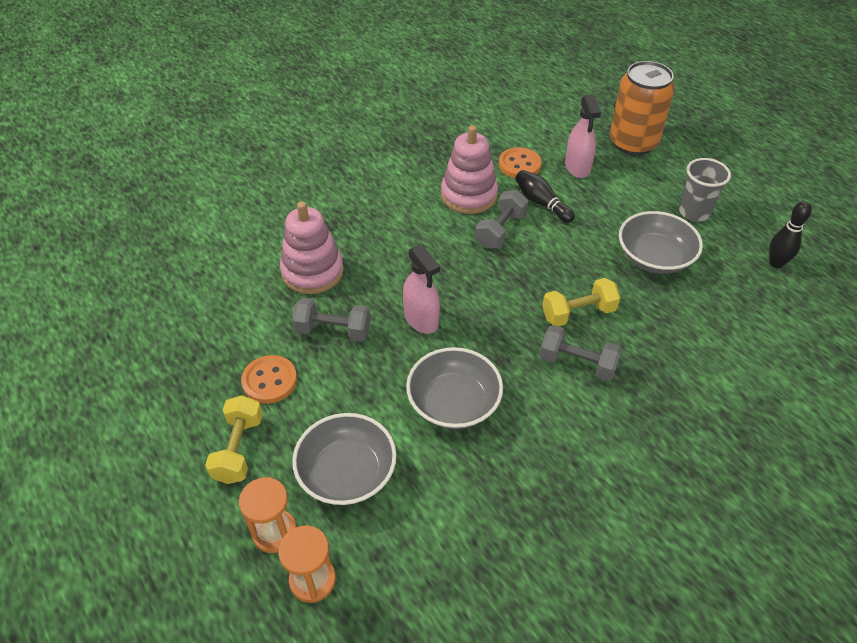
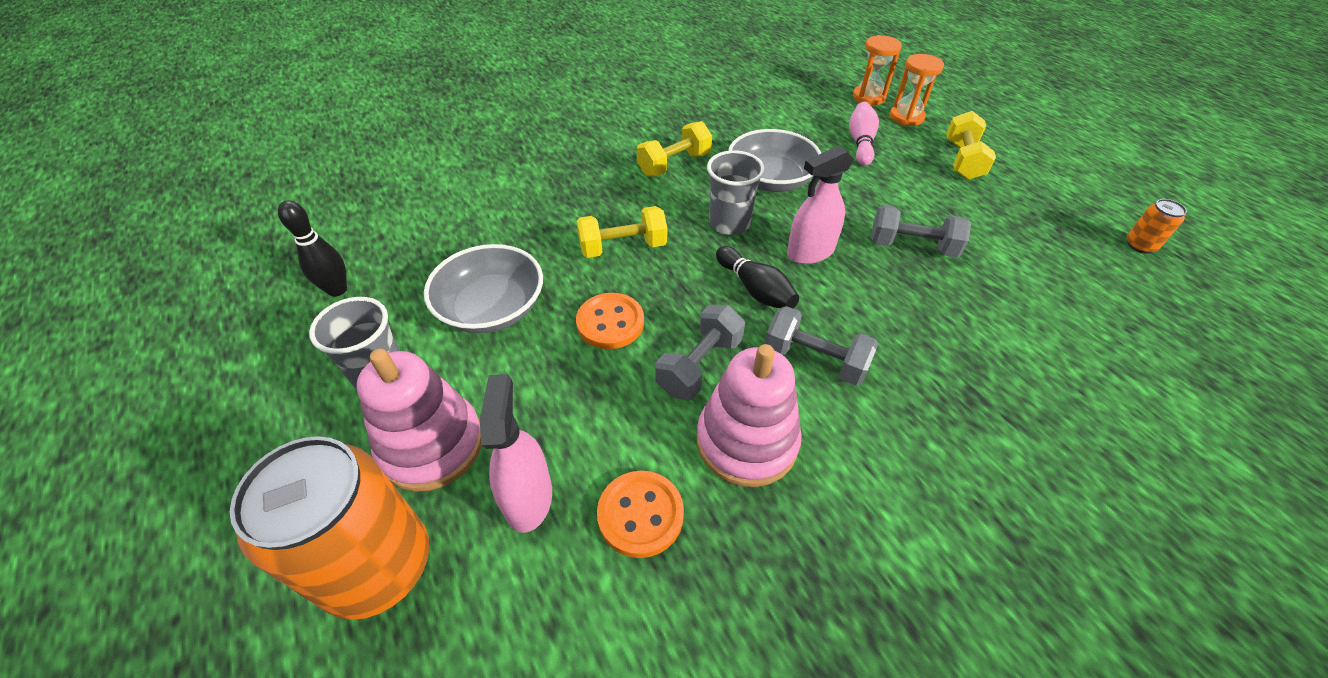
camera: 175 degrees left, 0 degrees up
(133, 345) = (1140, 245): none -> orange can
(269, 381) = (962, 205): orange button -> orange button (610, 323)
(312, 271) = (969, 319): pink stacking toy -> pink stacking toy (432, 445)
(347, 472) = (860, 143): grey bowl -> pink bowling pin
(421, 319) = (810, 252): pink spray bottle -> pink spray bottle turned 90 degrees counterclockwise
(491, 344) = (729, 223): none -> grey cup
(541, 203) = (622, 414): black bowling pin -> black bowling pin (755, 289)
(557, 418) = (674, 164): none -> yellow dumbbell
(577, 363) = (641, 202): grey dumbbell -> grey dumbbell (815, 360)

